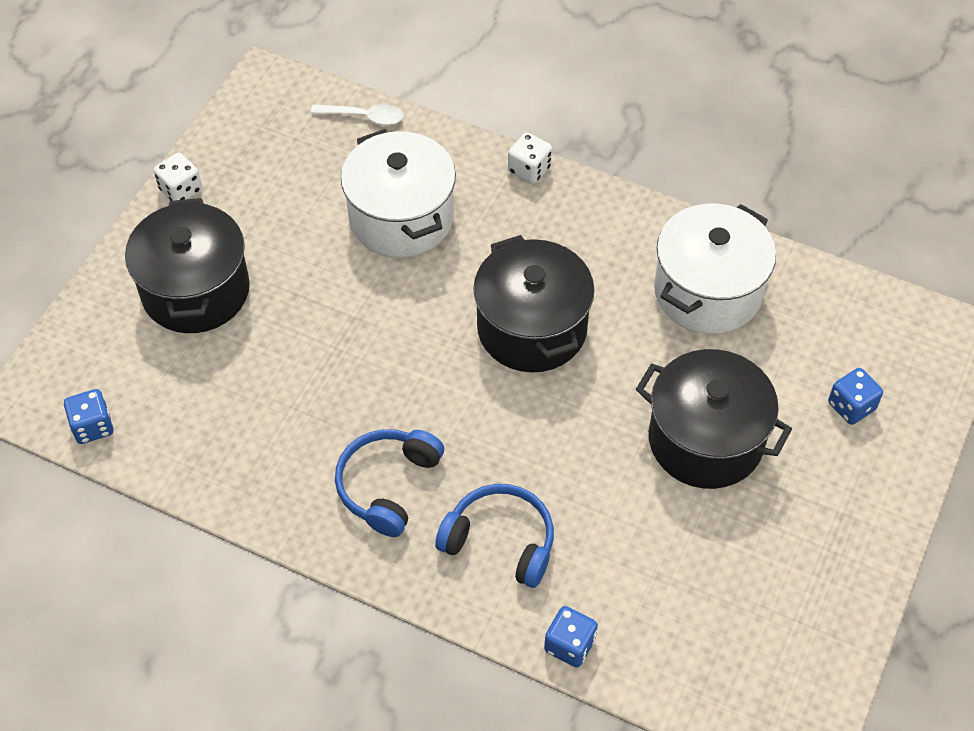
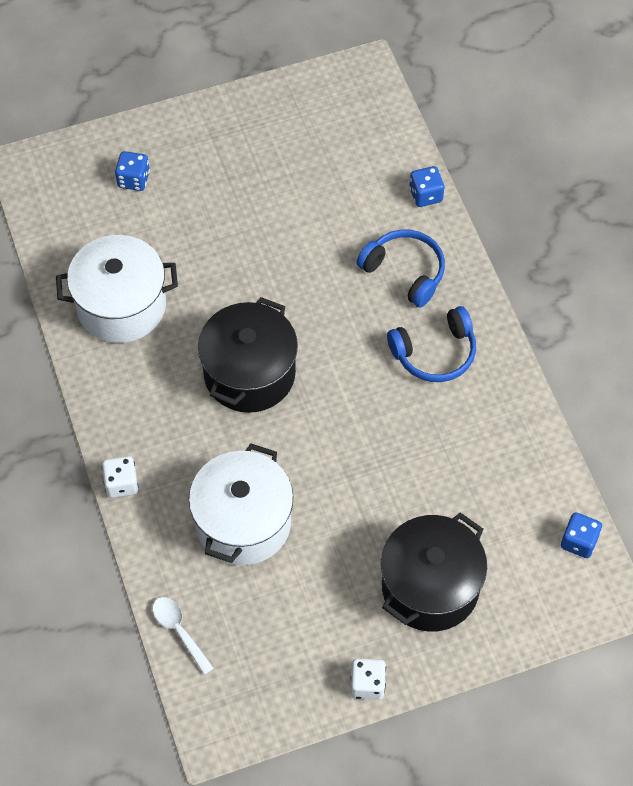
camera: 135 degrees left, 5 degrees up
(500, 541) = (405, 271): blue headphones -> blue headphones turned 150 degrees clockwise
(705, 440) = (233, 229): black pot -> none

